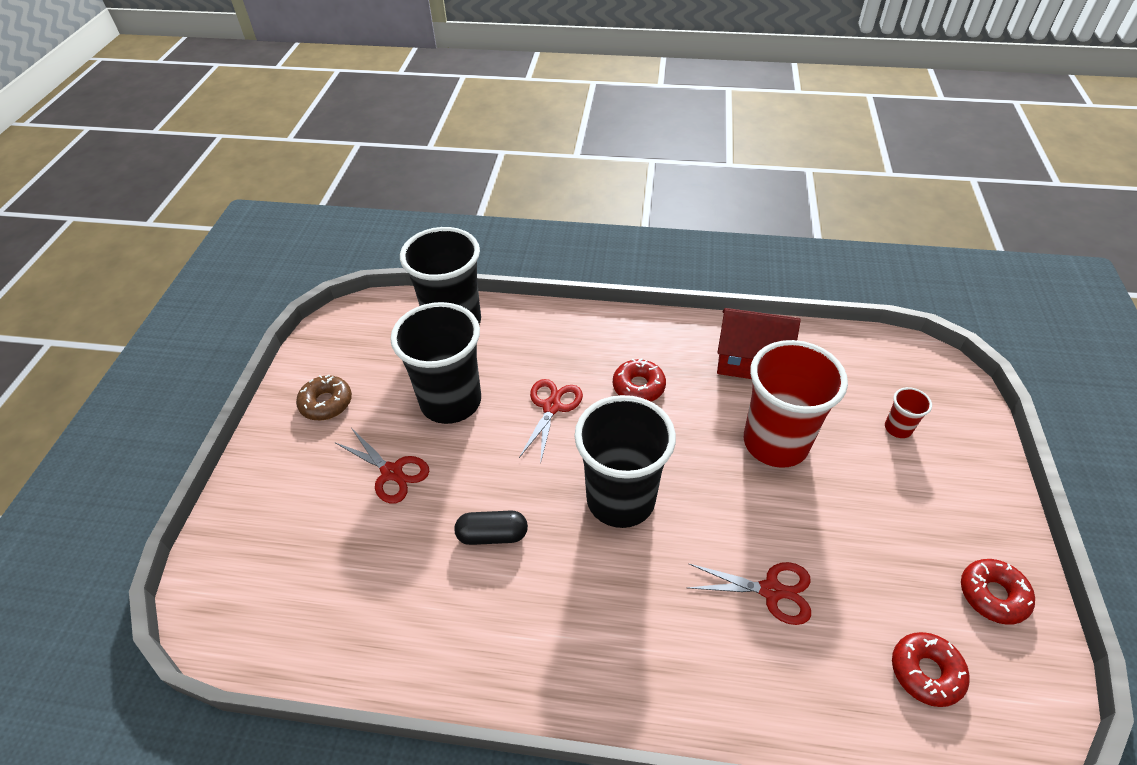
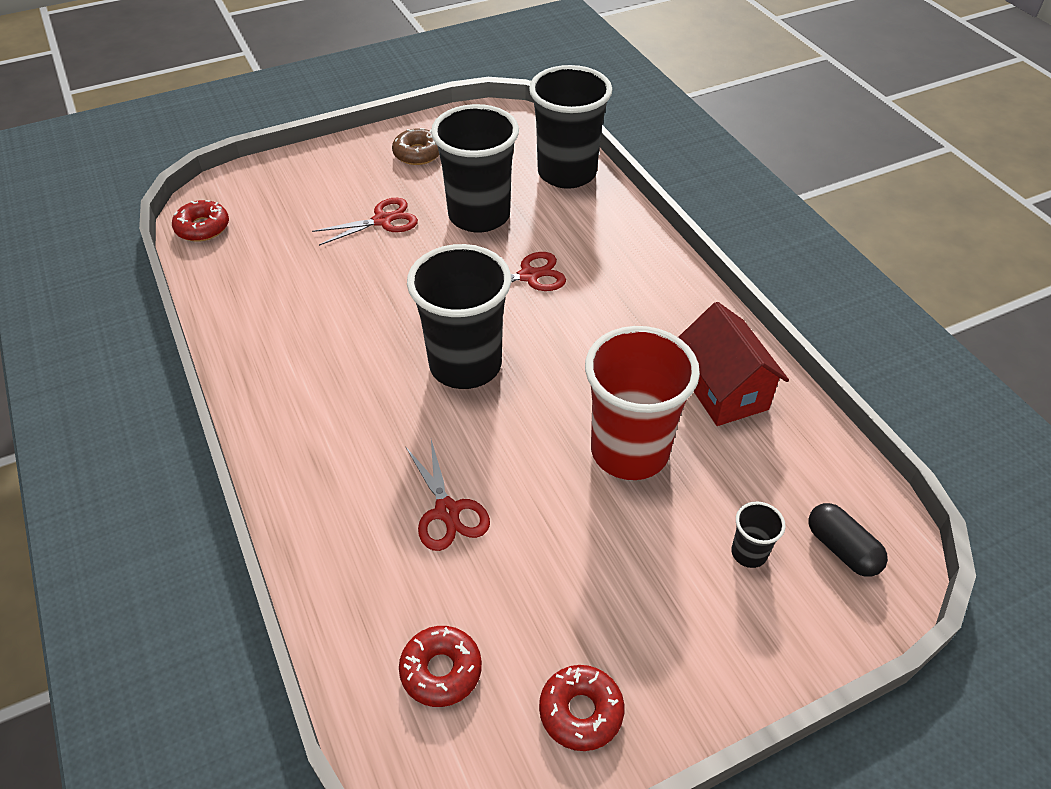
camera: 55 degrees right, 0 degrees up
(392, 472) = (383, 220): red scissors -> red scissors turned 120 degrees counterclockwise
(492, 535) = (368, 304): black capsule -> black capsule (841, 549)
(638, 386) = (607, 321): red donut -> red donut (202, 228)
(898, 428) = (749, 553): red cup -> black cup

